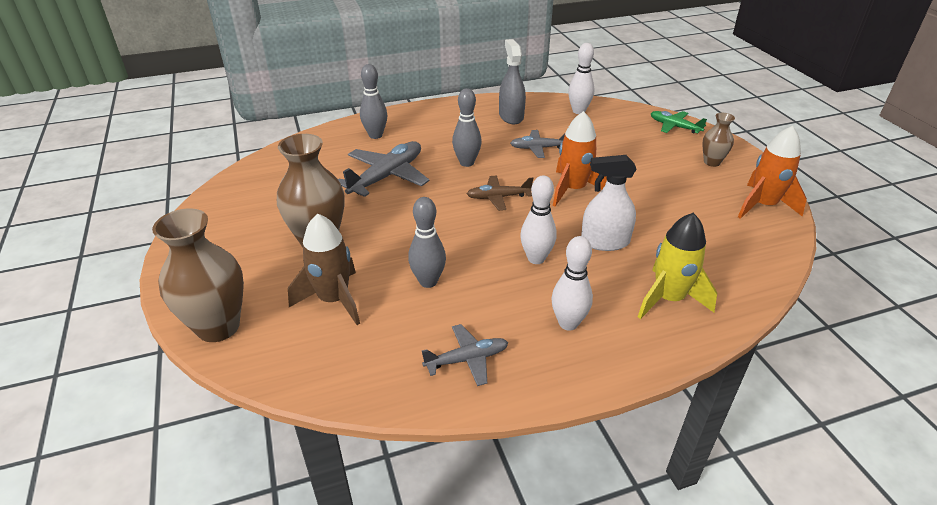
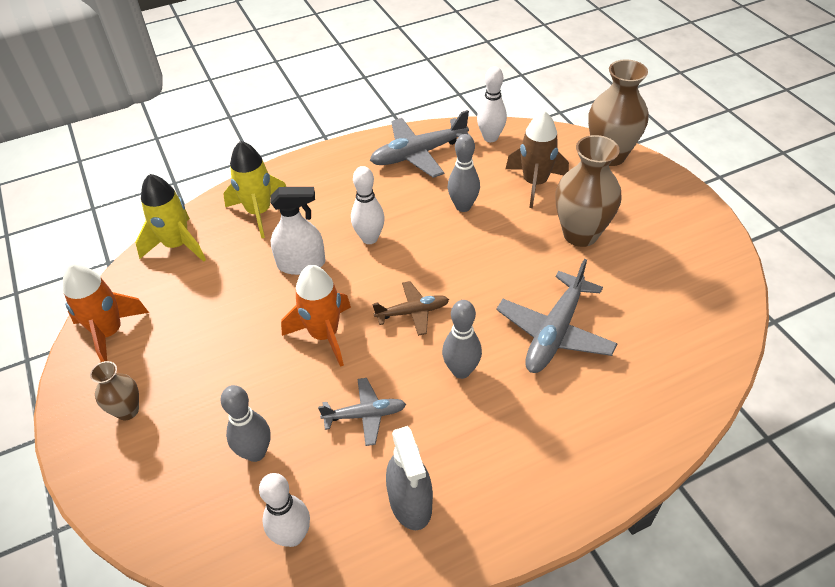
camera: 175 degrees right, 10 degrees up
(375, 135) = (610, 419): grey bowling pin -> grey bowling pin (255, 452)
(467, 359) = (419, 154): grey plane -> grey plane, size x1.70
(568, 323) = (345, 185): white bowling pin -> white bowling pin (490, 138)
(674, 127) = (141, 501): green plane -> none
(747, 272) = (177, 245): none -> yellow rocket

